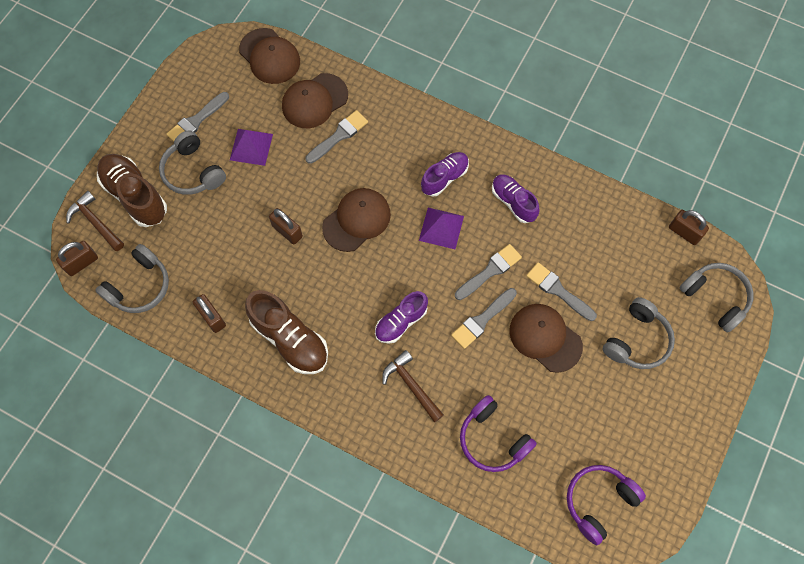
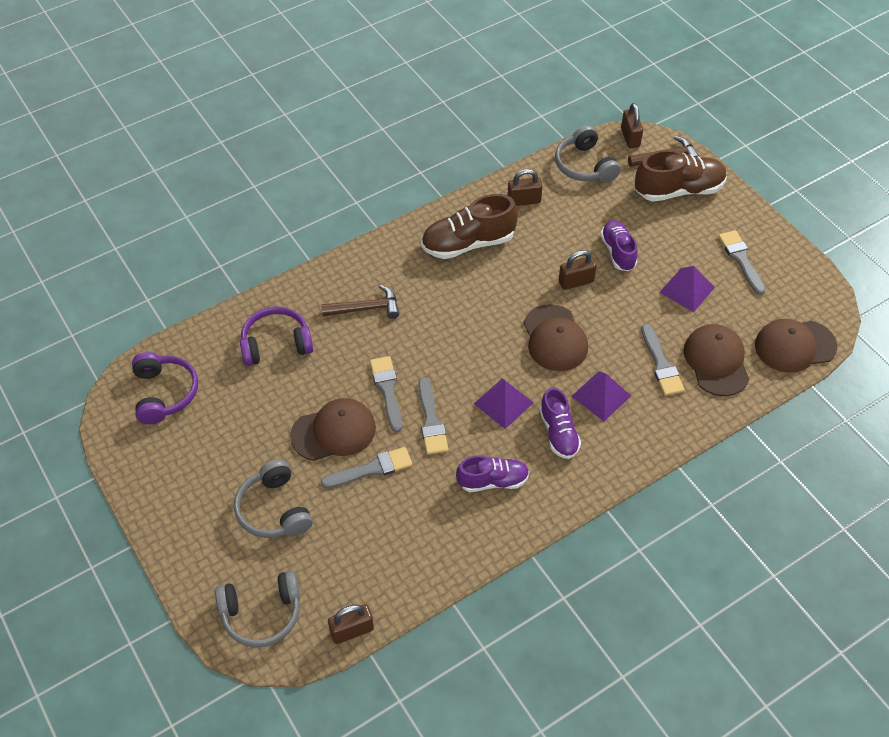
camera: 120 degrees right, 15 degrees down
(193, 171) = (682, 237): grey headphones -> none
(393, 164) = (601, 395): none -> purple pyramid
(401, 322) = (429, 327): purple shoe -> purple shoe (618, 252)

